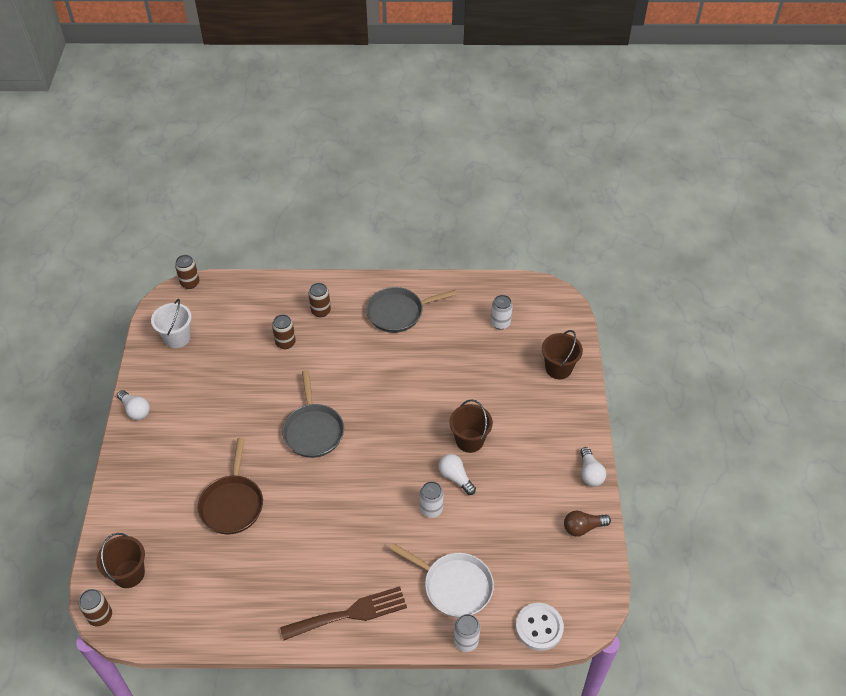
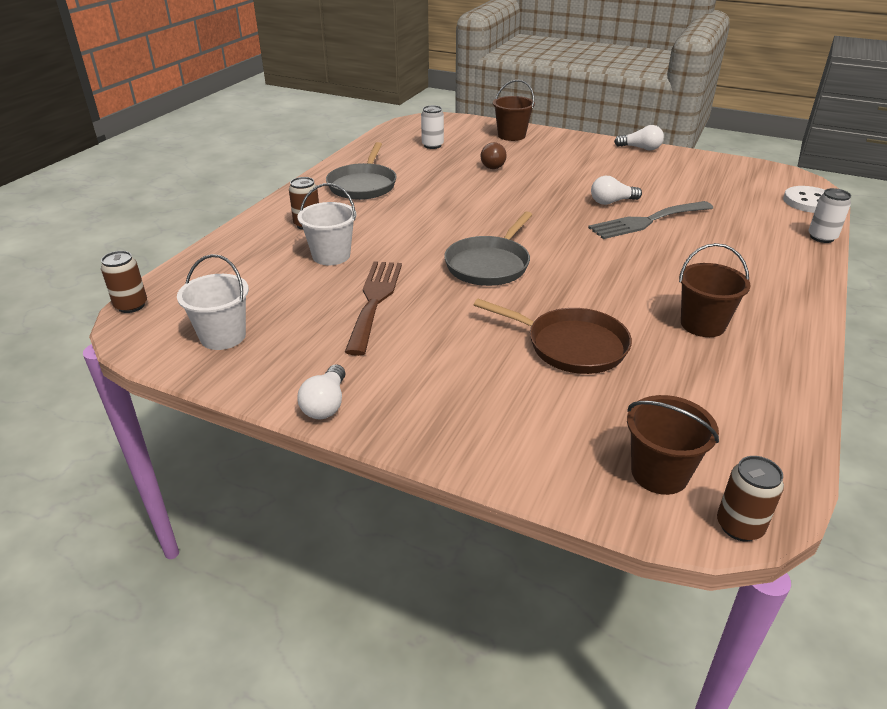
camera: 65 degrees left, 15 degrees down
(135, 410) = (326, 404): white light bulb -> white light bulb turned 120 degrees clockwise
(285, 343) = (331, 256): brown can -> white bucket
(313, 430) = (489, 264): grey pan -> grey pan turned 105 degrees clockwise
(350, 613) = (776, 294): brown fork -> brown fork (374, 301)
(431, 509) = (647, 221): white can -> grey fork
(454, 586) = (751, 229): white pan -> none
(469, 440) = (568, 186): brown bucket -> brown bucket (702, 324)
(583, 527) = (700, 163): brown light bulb -> brown light bulb (494, 165)

